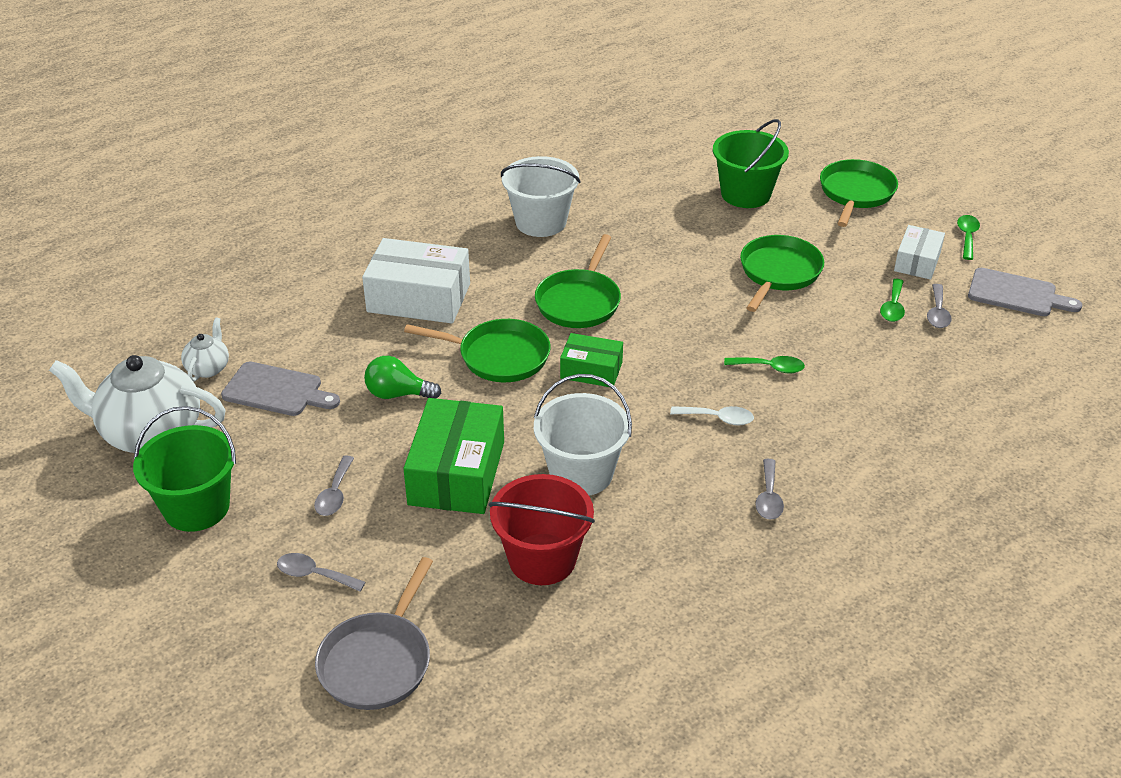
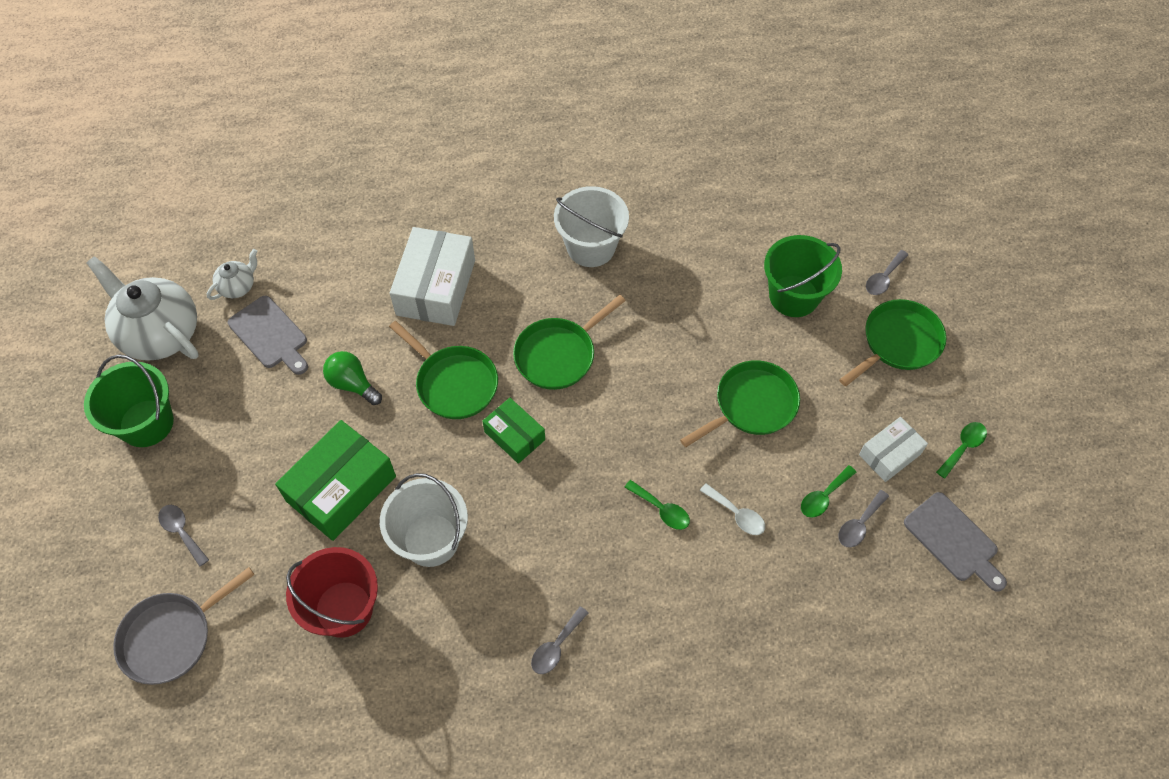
camera: 30 degrees right, 20 degrees up
(334, 494) = (244, 462): grey spoon -> grey spoon (883, 278)
(419, 298) = (436, 287): white box -> white box turned 60 degrees clockwise
(718, 418) = (577, 542): white spoon -> white spoon (736, 514)

